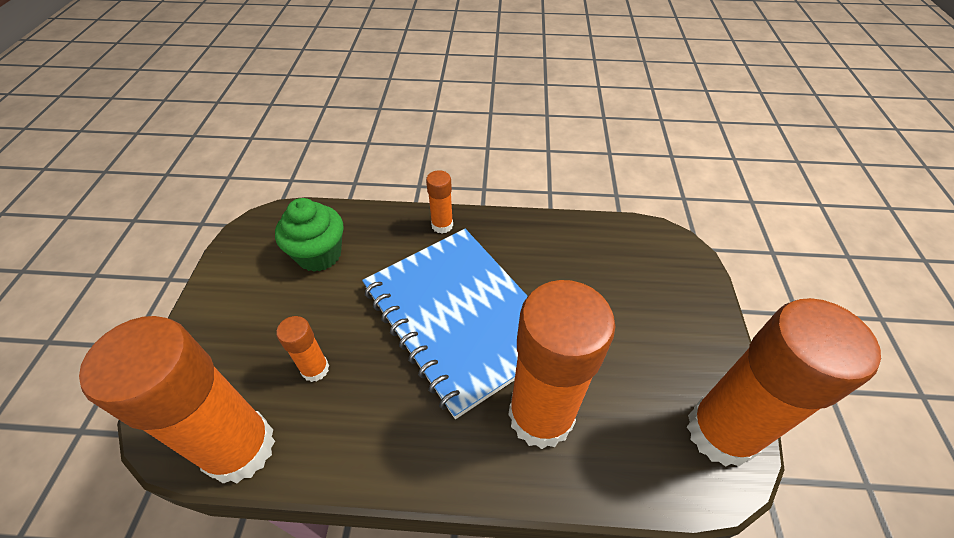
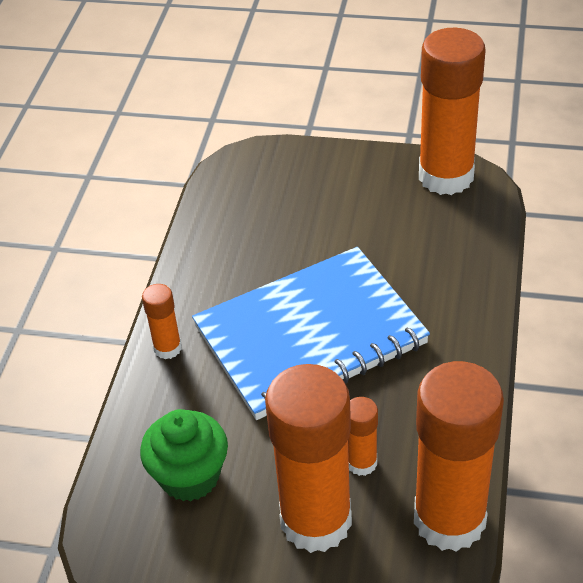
camera: 80 degrees left, 5 degrees down
(540, 416) = (426, 283): orange glue stick -> orange glue stick (316, 521)

